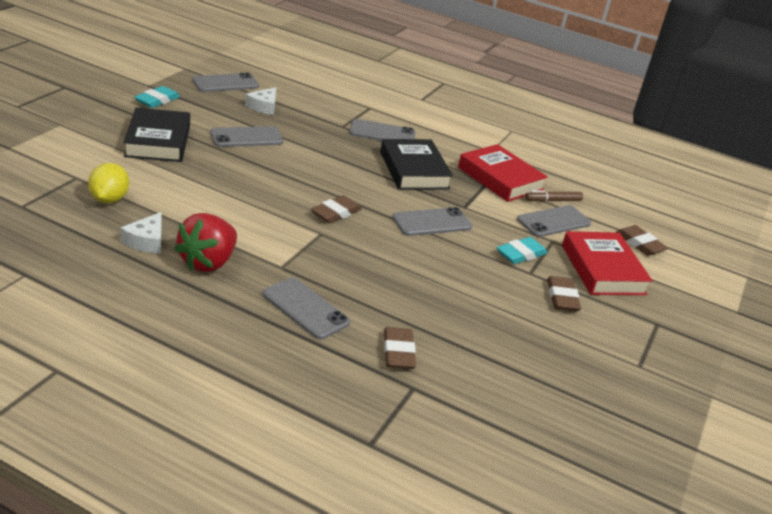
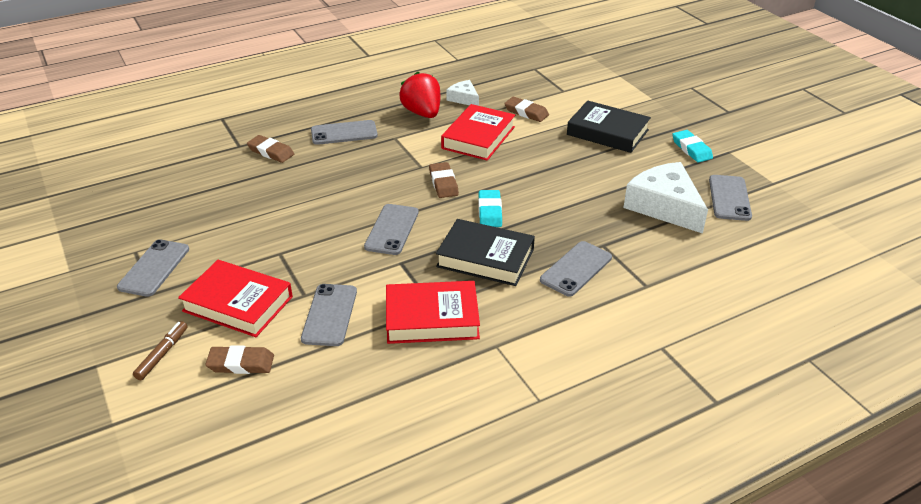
camera: 130 degrees right, 5 degrees up
(109, 199) = (525, 96): yellow lemon -> none
(232, 211) = (478, 137): none -> red book
(246, 137) = (598, 177): grey phone -> grey phone (154, 268)
(264, 107) = (664, 206): white cheese -> white cheese, size x1.96
(521, 254) = (306, 261): turquoise eraser -> turquoise eraser (490, 212)
(553, 201) = (363, 338): brown marker -> brown marker (162, 354)
(562, 297) = (236, 254): brown eraser -> brown eraser (526, 112)

